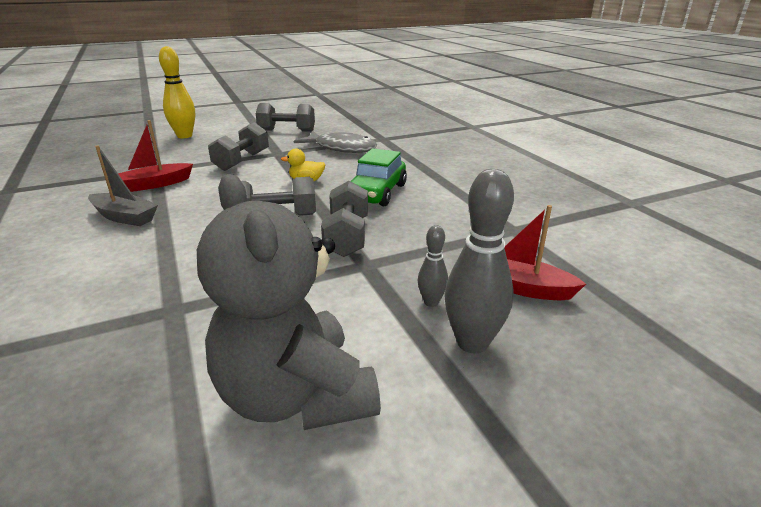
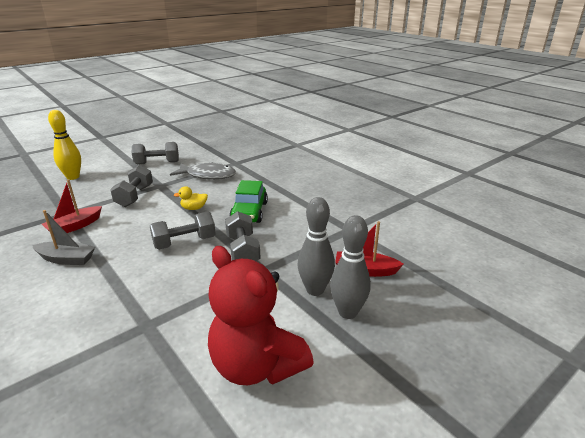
camera: 15 degrees left, 0 degrees up
(296, 395) = (257, 365): grey teddy bear -> red teddy bear
(431, 302) = (315, 290): grey bowling pin -> grey bowling pin, size x1.90

